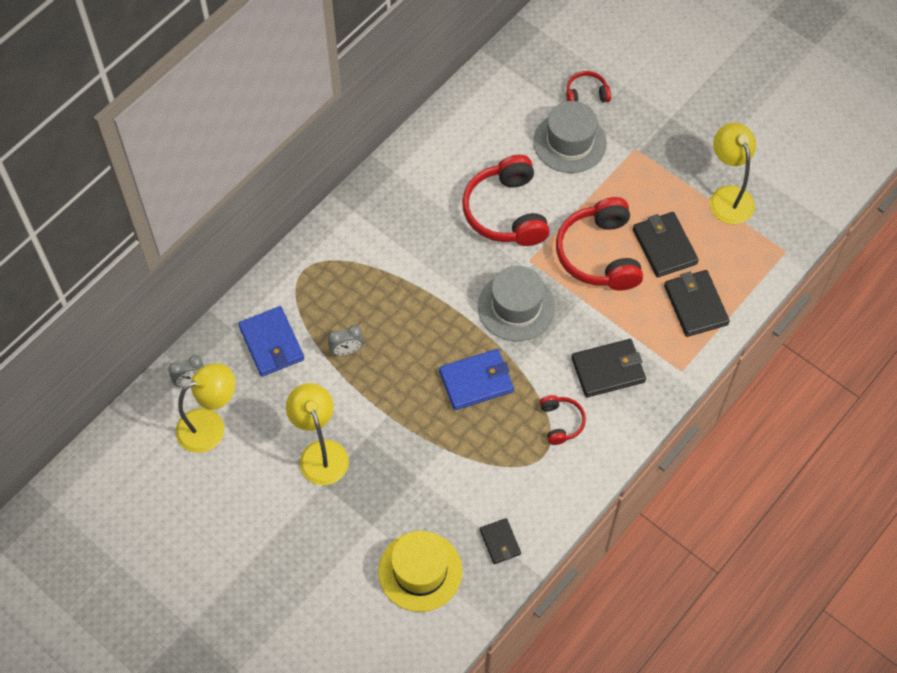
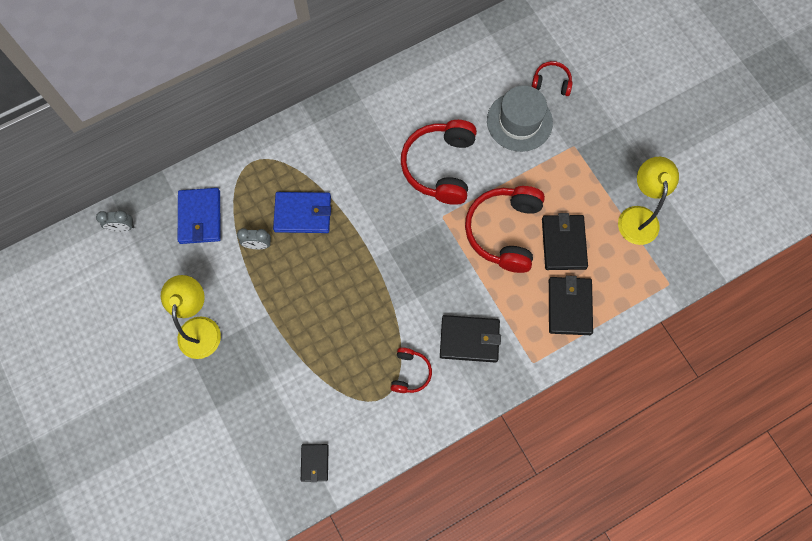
camera: 20 degrees right, 10 degrees up
(210, 426) = (122, 272): yellow lamp -> none
(420, 571) = (238, 464): yellow hat -> none
(476, 381) = (353, 310): blue wallet -> blue wallet (303, 214)
(516, 307) = (414, 255): grey hat -> none

